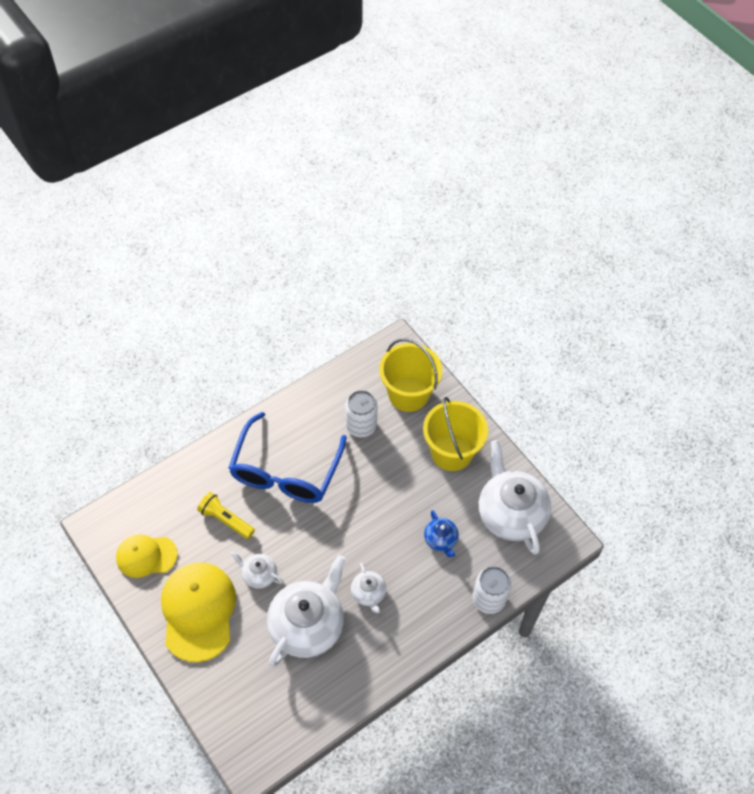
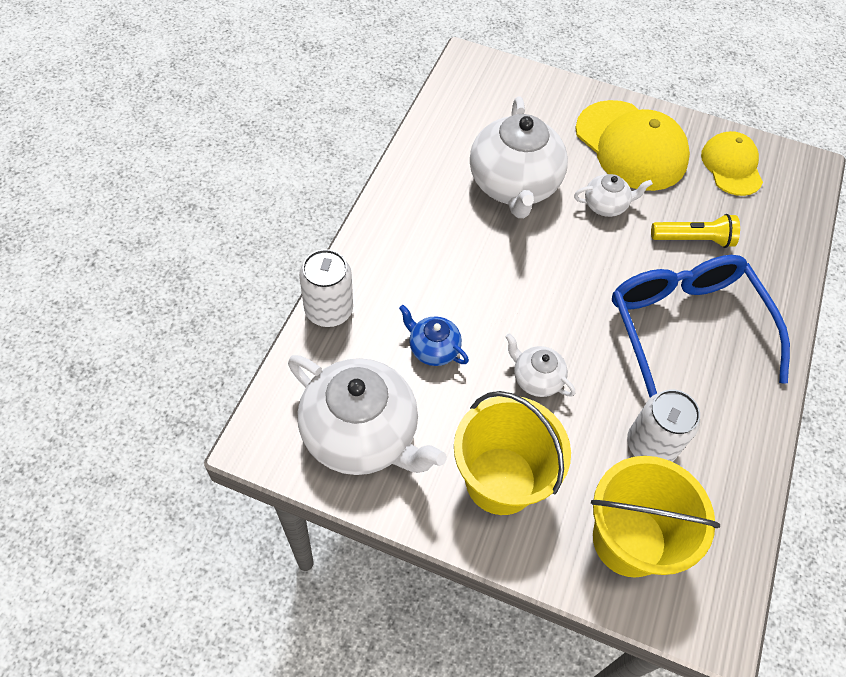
camera: 145 degrees right, 0 degrees up
(146, 556) = (731, 166): yellow cap -> yellow cap turned 60 degrees counterclockwise
(368, 593) = (474, 246): white teapot -> white teapot (536, 378)

